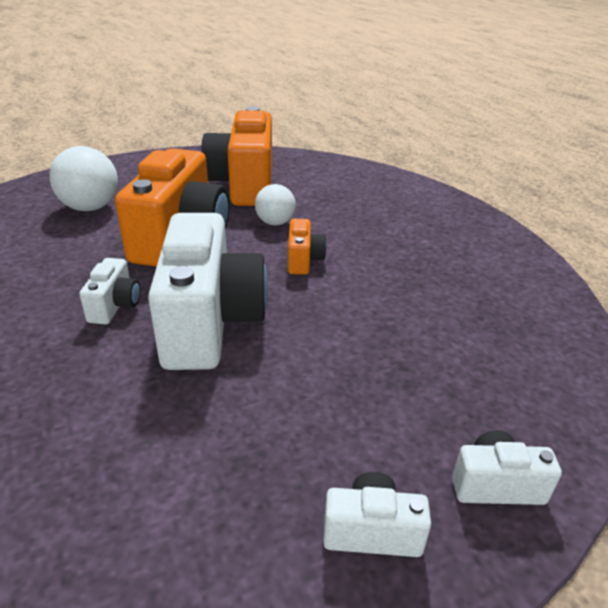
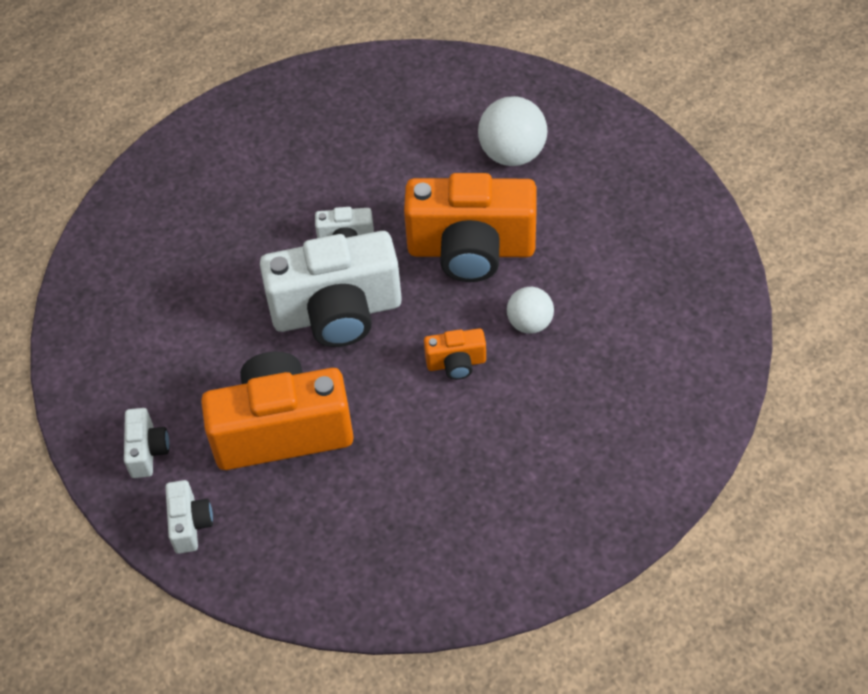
camera: 85 degrees right, 20 degrees up
(244, 185) = (617, 272): orange camera -> orange camera (282, 430)

